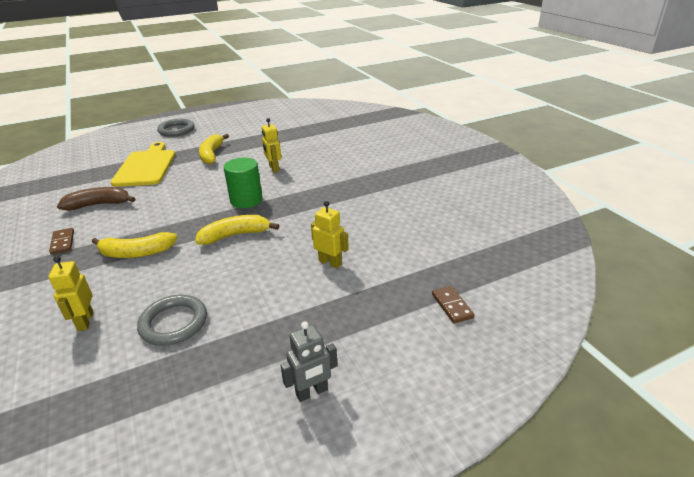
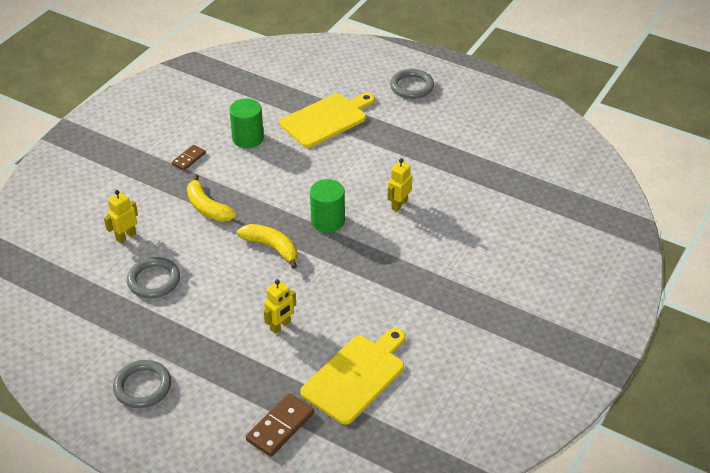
camera: 55 degrees right, 10 degrees up
(99, 204) = (248, 138): brown banana -> green cylinder
(212, 154) = (386, 145): yellow banana -> none
(312, 392) = (142, 386): grey robot -> grey ring
(330, 262) = (280, 326): yellow robot -> yellow robot turned 45 degrees clockwise
(426, 243) = (356, 376): none -> yellow cutting board
(452, 306) = (280, 427): brown domino -> brown domino, size x1.62

